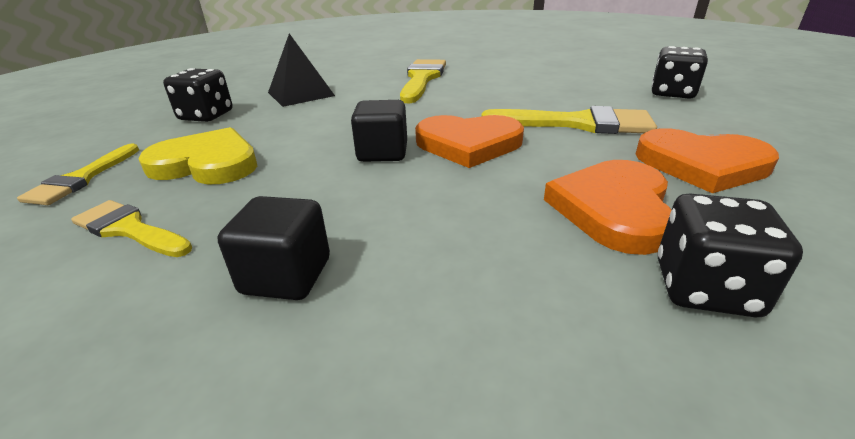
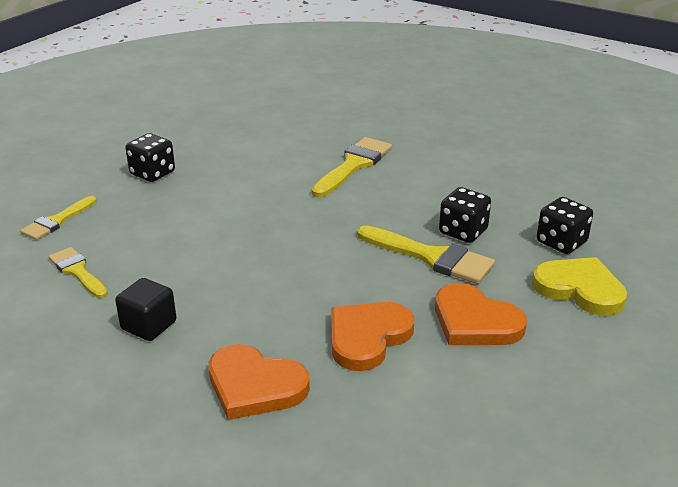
camera: 20 degrees right, 0 degrees up
(207, 163) = (136, 227): yellow heart -> yellow heart (579, 289)
(301, 94) = (237, 162): black pyramid -> none
(382, 153) = (258, 248): black cube -> none
(468, 144) = (325, 256): orange heart -> orange heart (255, 386)
(705, 288) = (360, 396): black dice -> black dice (463, 232)

